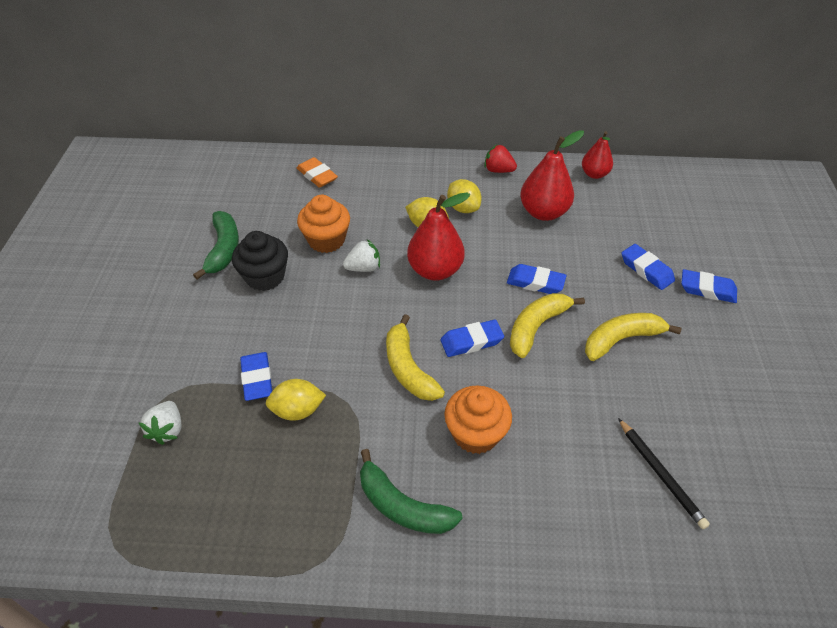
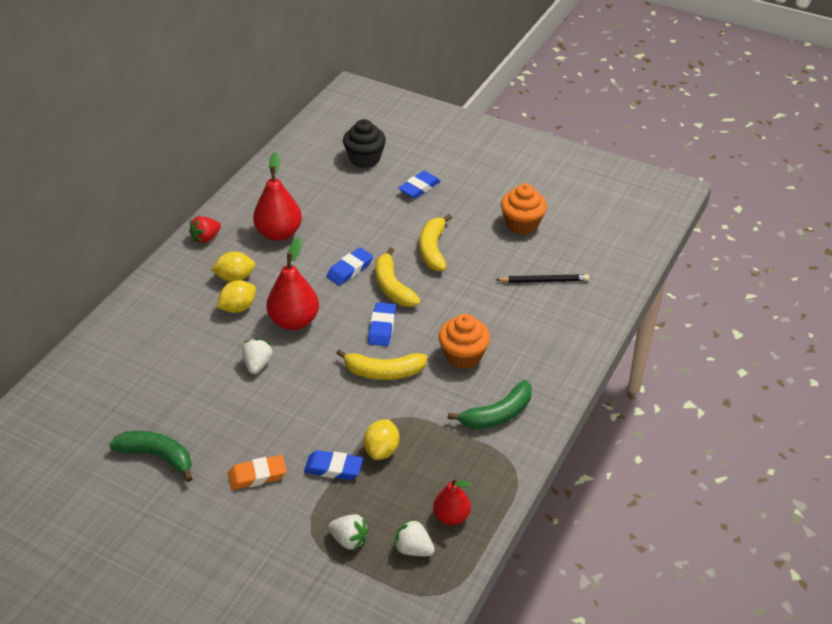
camera: 65 degrees left, 5 degrees down
(170, 495) = (413, 549): none -> white strawberry
(265, 277) = (218, 434): black cupcake -> black cupcake (365, 158)
(317, 176) = (107, 360): orange eraser -> orange eraser (257, 475)
(326, 240) = (203, 379): orange cupcake -> orange cupcake (522, 224)
(594, 174) = (259, 186): red pear -> red pear (451, 516)
(646, 270) = (380, 207): blue eraser -> none

